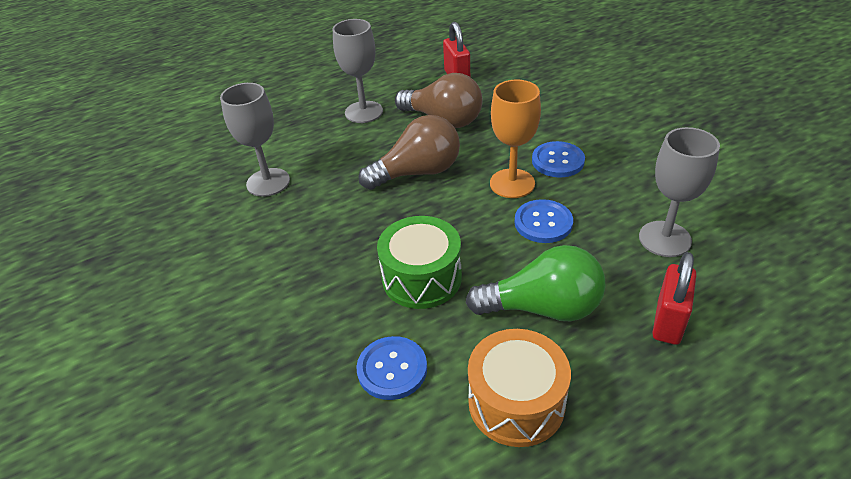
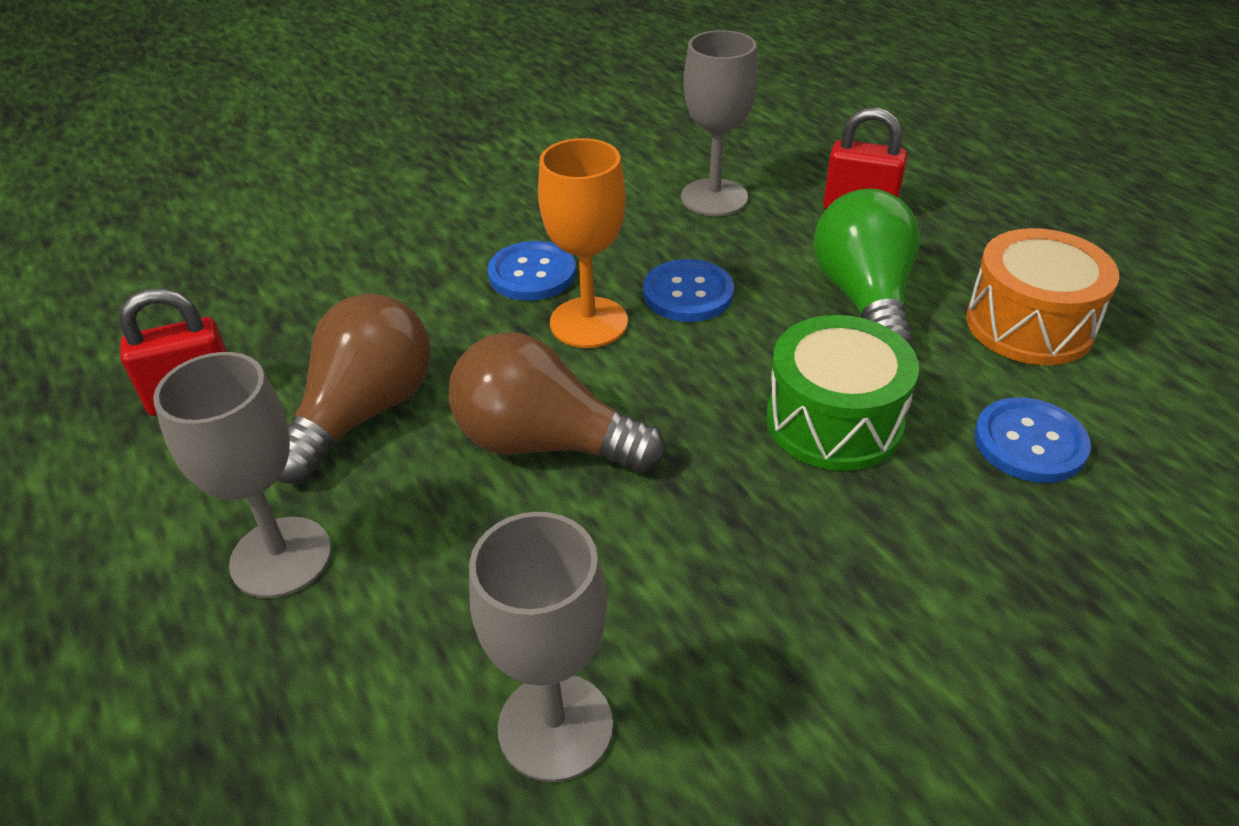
camera: 95 degrees left, 0 degrees up
(417, 172) = (545, 442): brown light bulb -> brown light bulb turned 45 degrees counterclockwise

